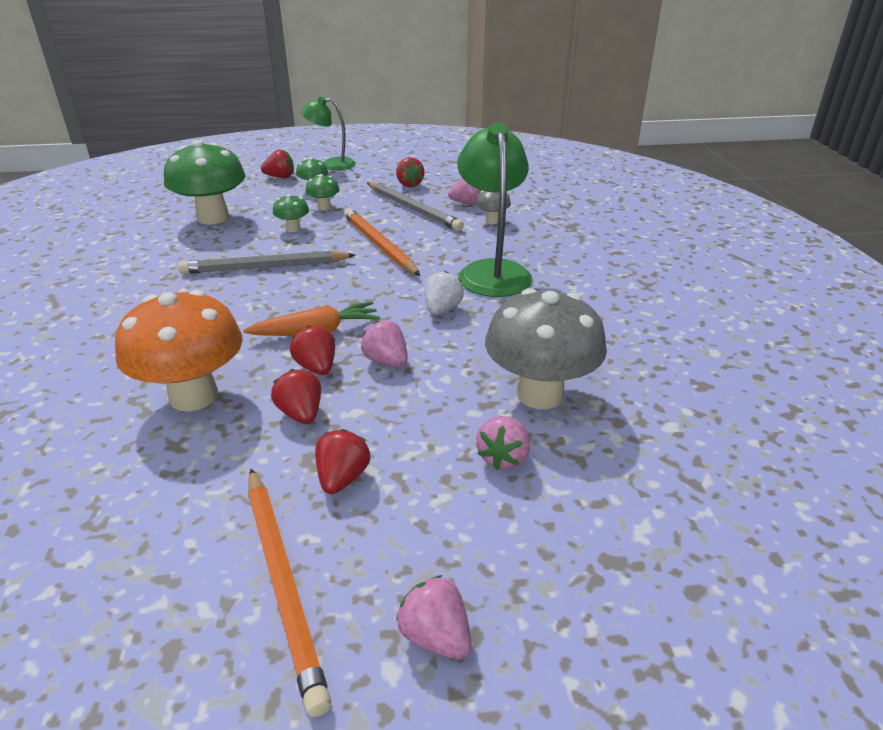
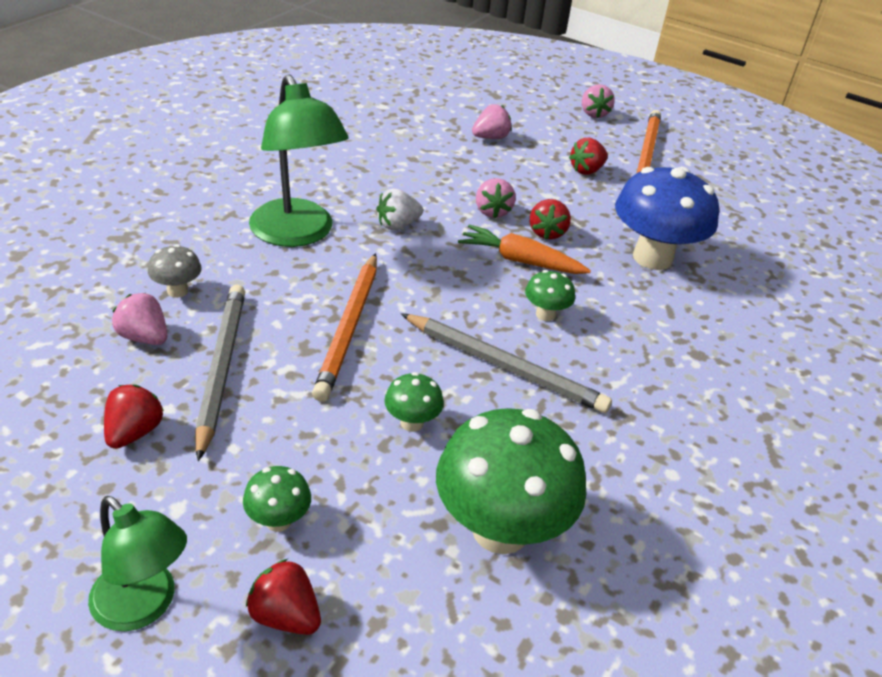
camera: 145 degrees left, 5 degrees up
(194, 396) = (652, 258): orange mushroom -> blue mushroom
(301, 414) = (584, 210): red strawberry -> none
(324, 207) = (321, 451): green mushroom -> green mushroom (545, 314)
(492, 271) = (297, 234): green lamp -> green lamp turned 60 degrees counterclockwise
(539, 394) = (424, 148): grey mushroom -> none

